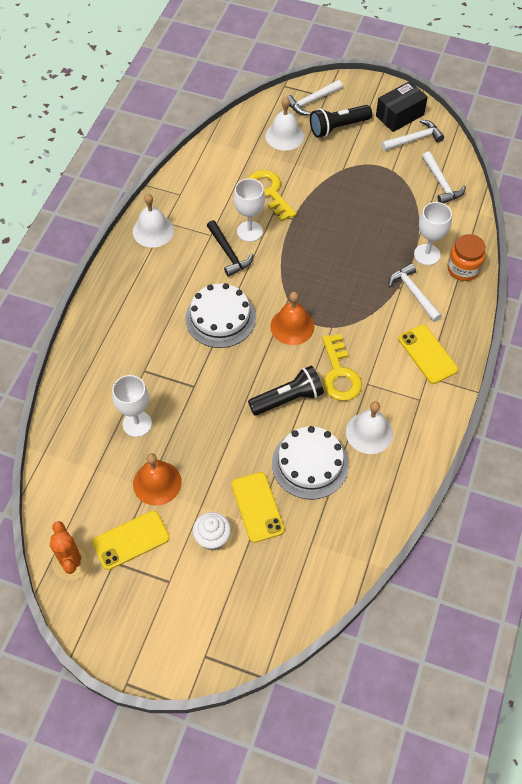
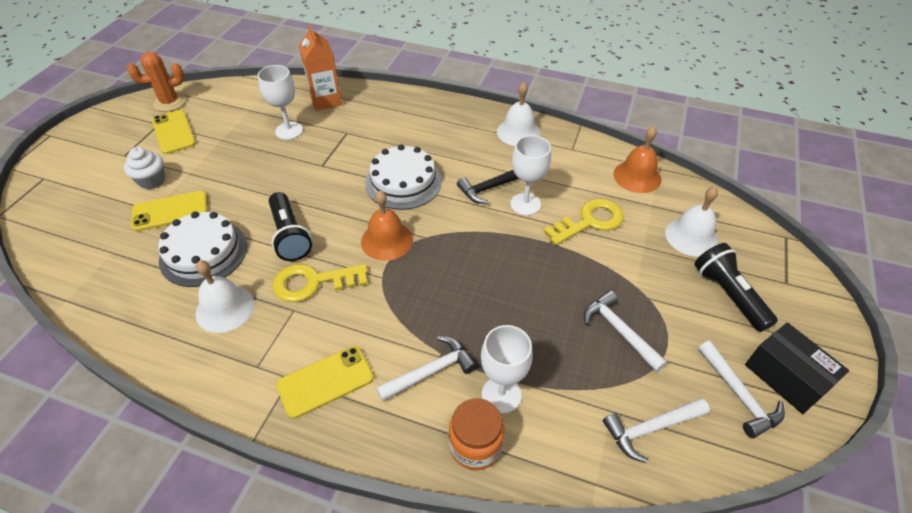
camera: 90 degrees right, 10 degrees down
(85, 396) = (326, 100): none -> orange carton
(157, 483) = (223, 145): orange bell -> orange bell (637, 176)
(312, 101) = (769, 266): white hammer -> white hammer (619, 331)

